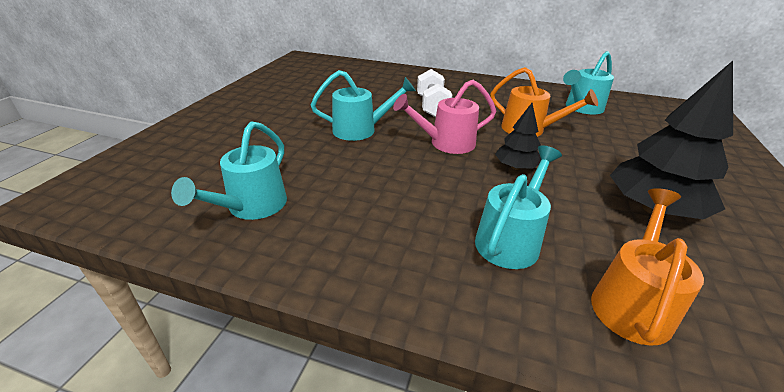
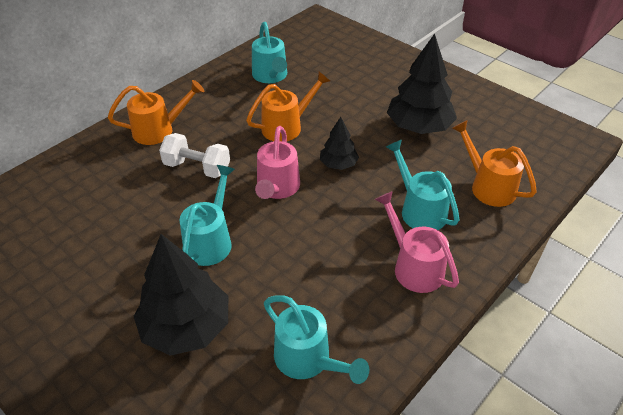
camera: 65 degrees left, 10 degrees up
(269, 142) = (186, 327): none -> black tree
(415, 253) = (413, 266): none -> pink watering can
(454, 86) = (160, 130): none -> orange watering can

